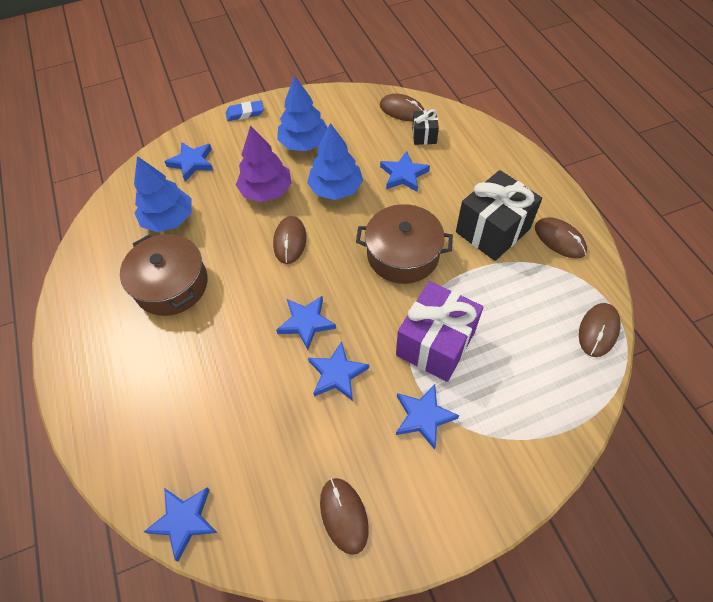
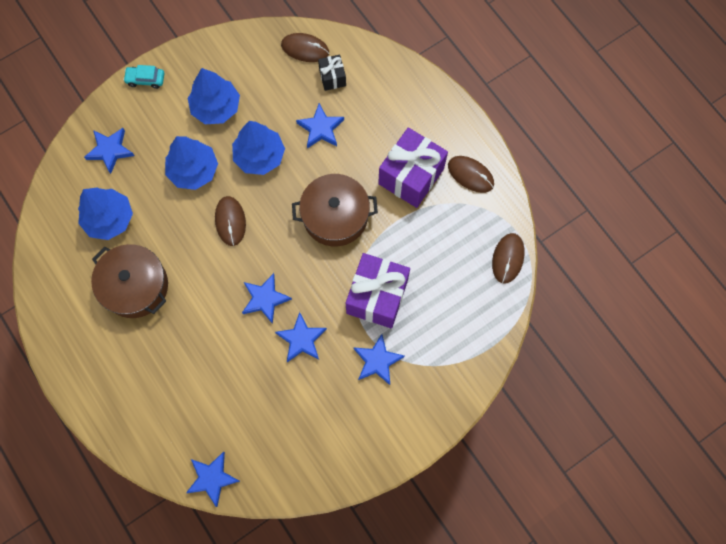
camera: 15 degrees left, 15 degrees up
(245, 113) = (145, 79): blue eraser -> turquoise car
(266, 191) = (193, 170): purple tree -> blue tree
(344, 515) = (331, 448): brown mouse -> none
(492, 230) = (411, 176): black gift -> purple gift

